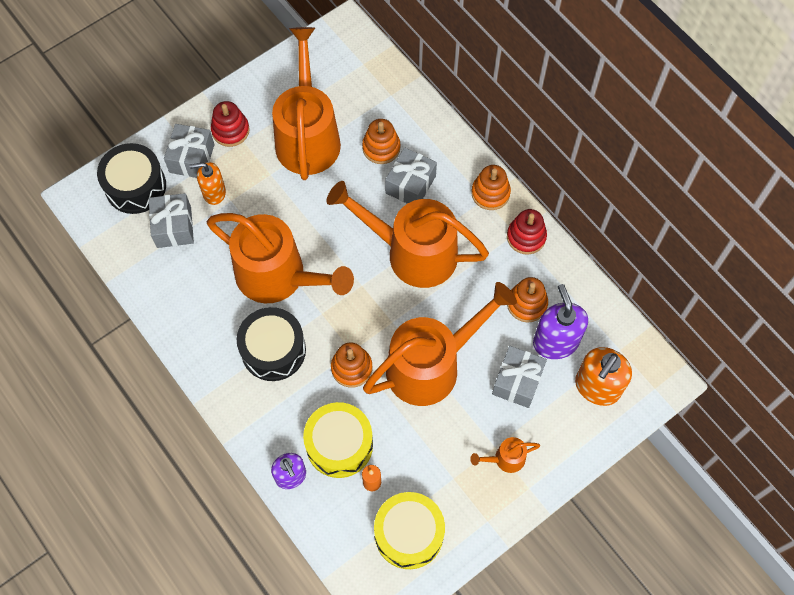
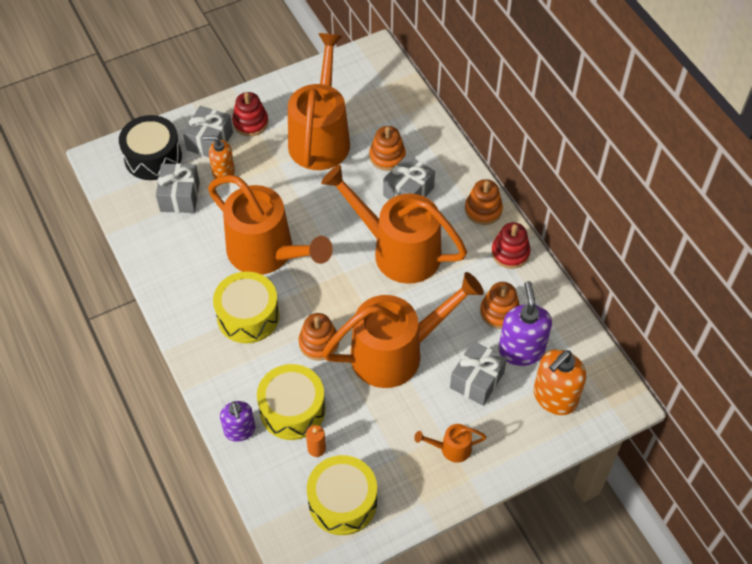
camera: 10 degrees right, 10 degrees down
(273, 350) = (248, 316): black drum -> yellow drum

